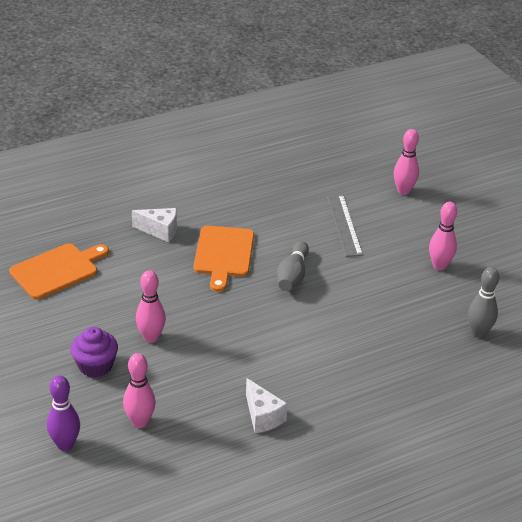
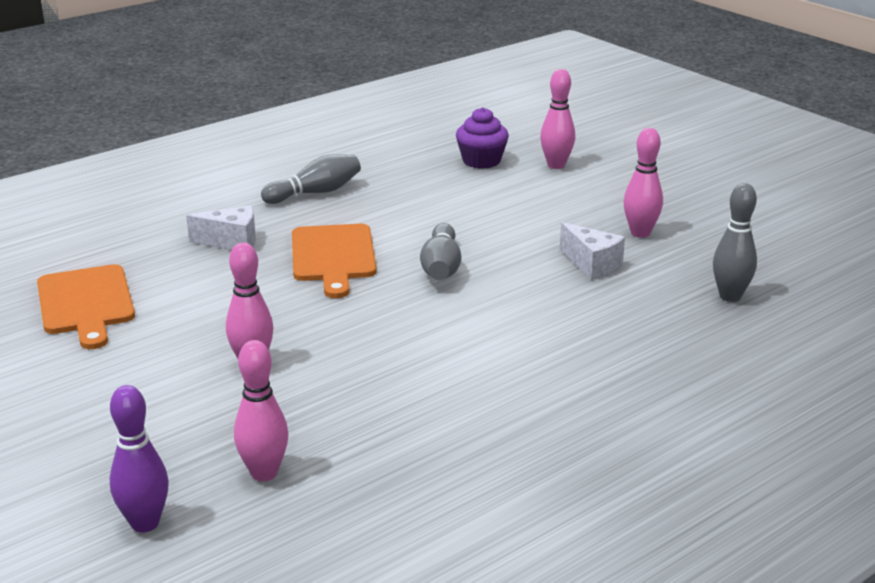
camera: 10 degrees left, 10 degrees down
(57, 270) = (86, 303): orange cutting board -> orange cutting board turned 120 degrees clockwise
(95, 366) = (172, 410): purple cupcake -> purple cupcake (481, 161)
(226, 193) = (315, 193): none -> grey bowling pin
(262, 416) = (459, 437): white cheese -> white cheese (592, 265)
(344, 225) = (491, 207): grey ruler -> none

